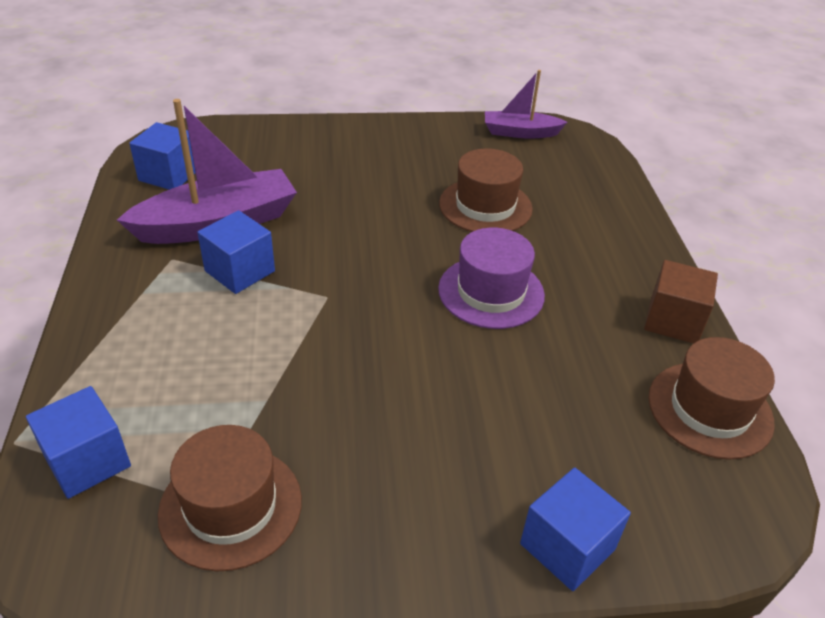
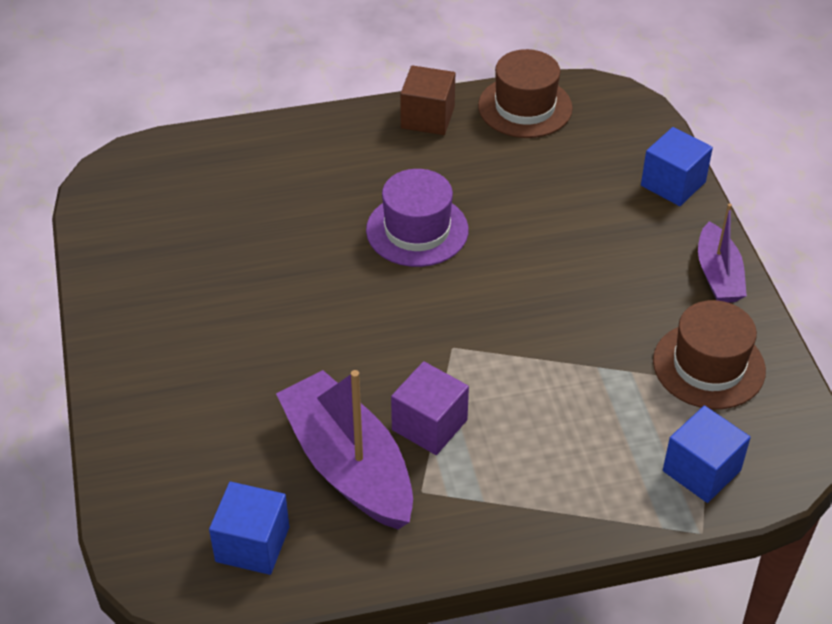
camera: 95 degrees left, 5 degrees up
(240, 271) = (429, 425): blue cube -> purple cube
(485, 206) = (275, 239): brown hat -> none
(520, 132) = (113, 215): purple boat -> purple boat (718, 275)

